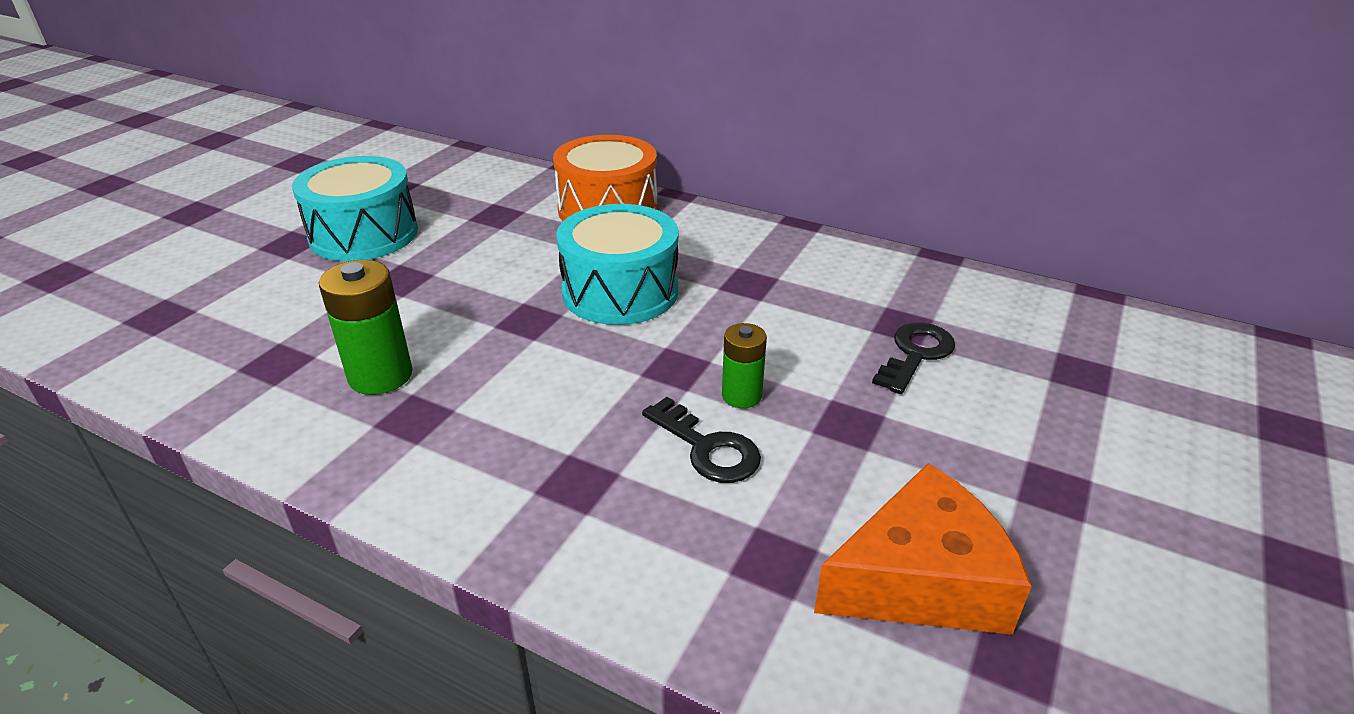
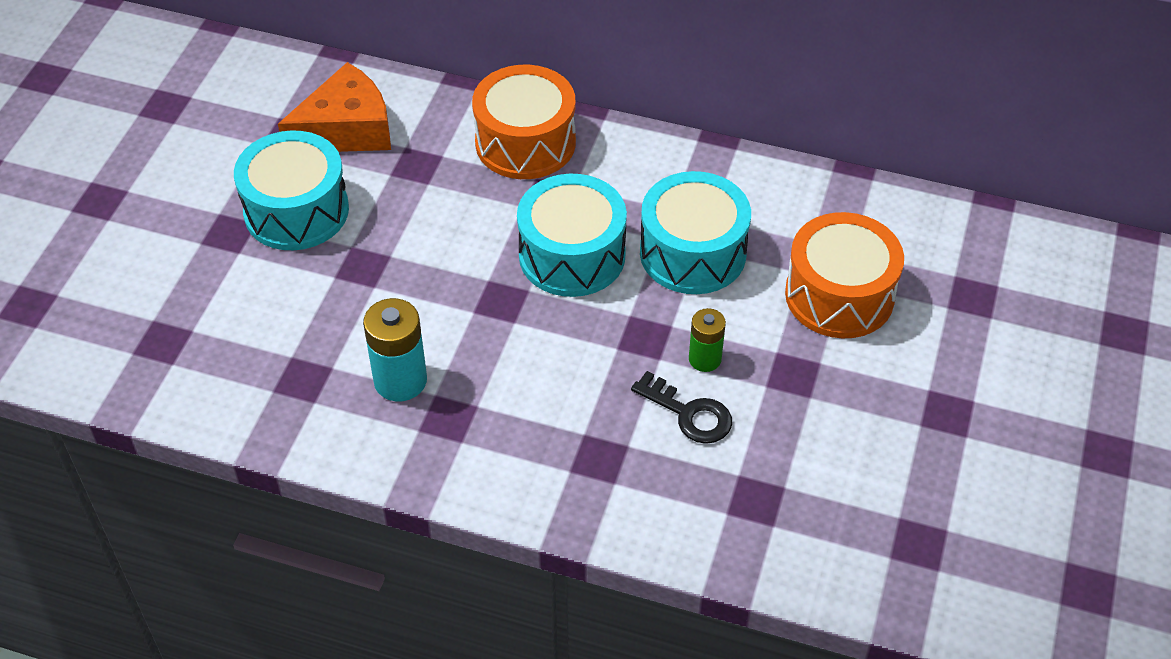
camera: 10 degrees left, 15 degrees up
(380, 376) = (400, 380): green battery -> turquoise battery
(751, 302) = (692, 253): none -> turquoise drum
(915, 354) = (839, 295): black key -> orange drum
(920, 580) = (856, 499): orange cheese -> orange cheese (346, 129)

